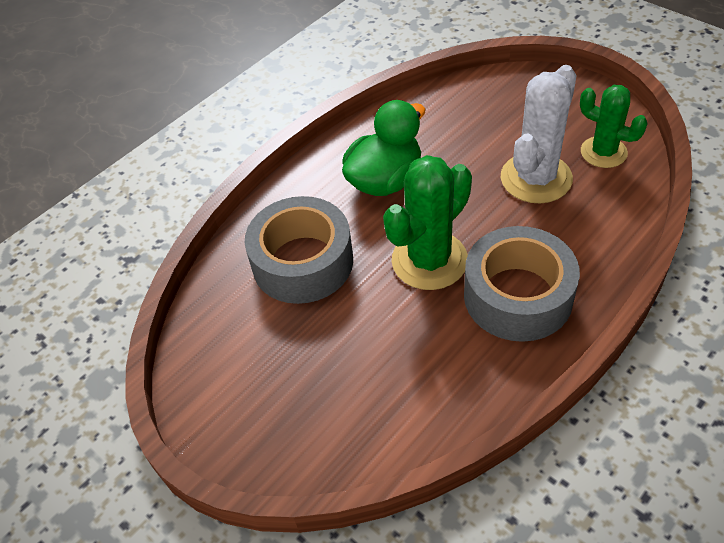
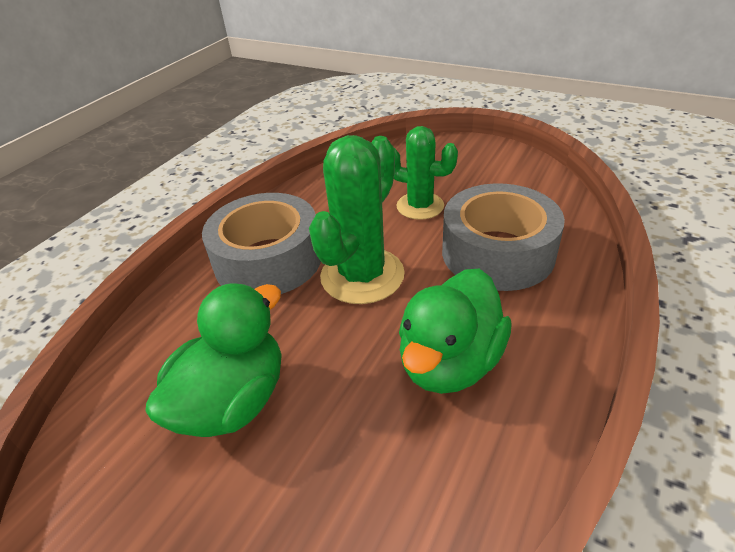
camera: 165 degrees right, 10 degrees down
(536, 178) = (233, 401): white cactus -> green duck
(603, 152) = (116, 470): green cactus -> green cactus (420, 206)

